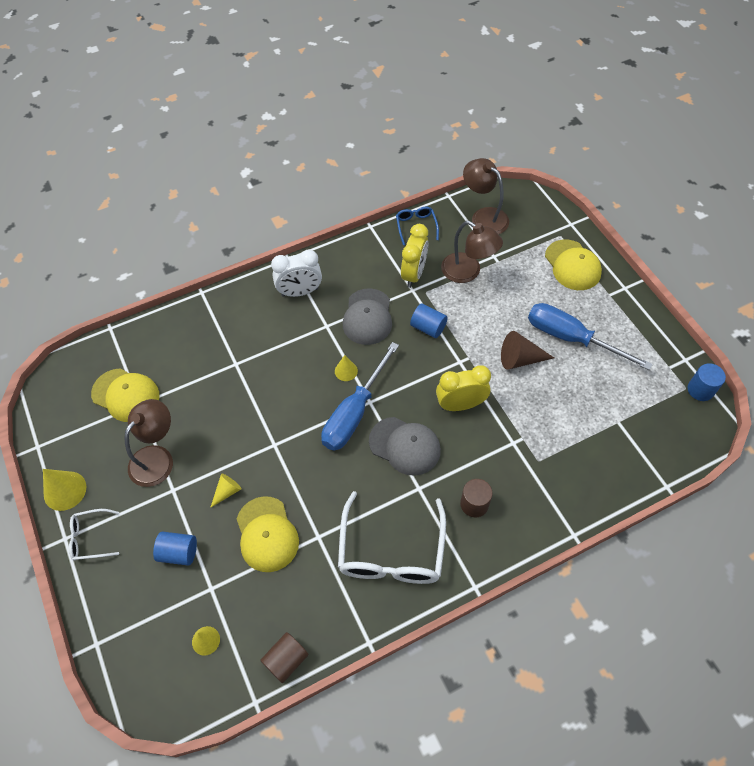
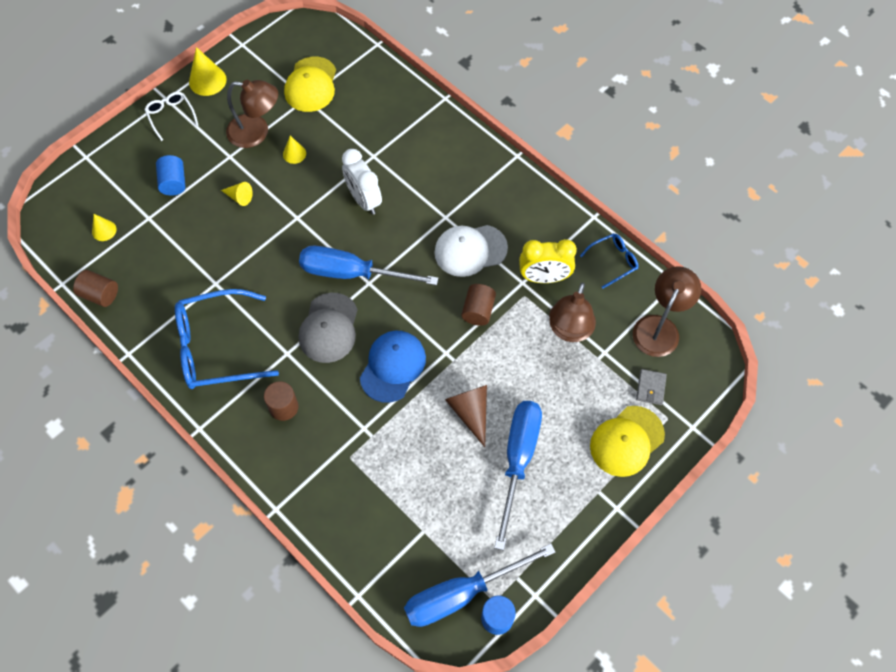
camera: 70 degrees right, 5 degrees up
(267, 534) = (207, 242): yellow cap -> none
(300, 292) = (478, 180): white clock -> white clock (364, 200)
(346, 371) = (397, 251): yellow cone -> yellow cone (294, 154)
(367, 317) = (470, 250): grey cap -> white cap
(391, 551) = (216, 347): white glasses -> blue glasses
(428, 327) = (478, 311): blue cylinder -> brown cylinder
(460, 404) = (392, 366): yellow clock -> blue cap
(533, 237) = (650, 388): none -> grey wallet
(677, 408) = (462, 593): none -> blue screwdriver

